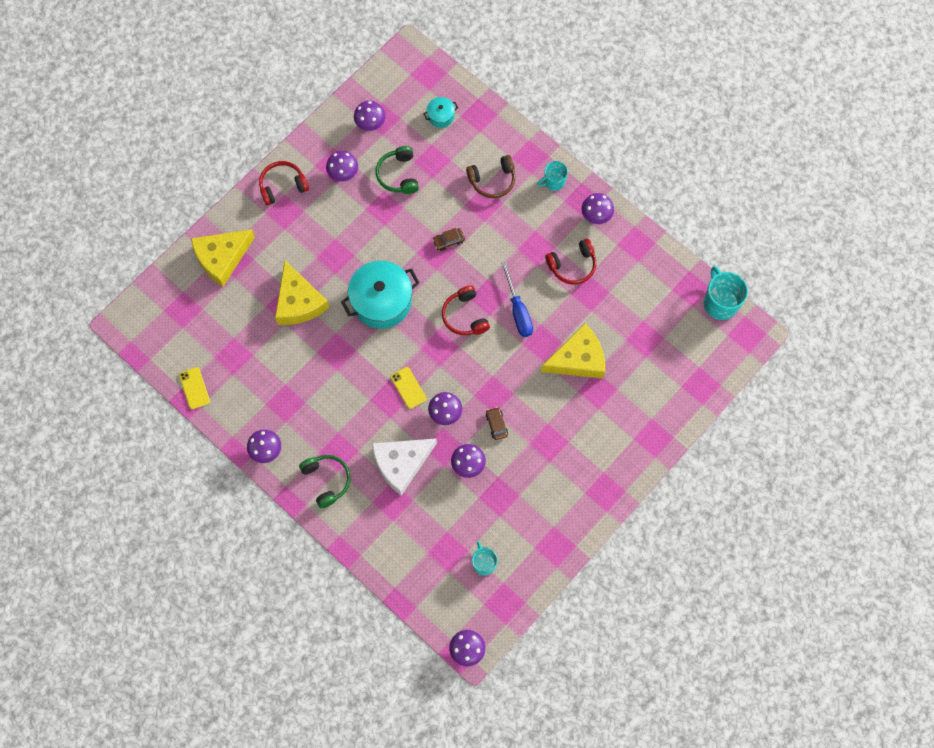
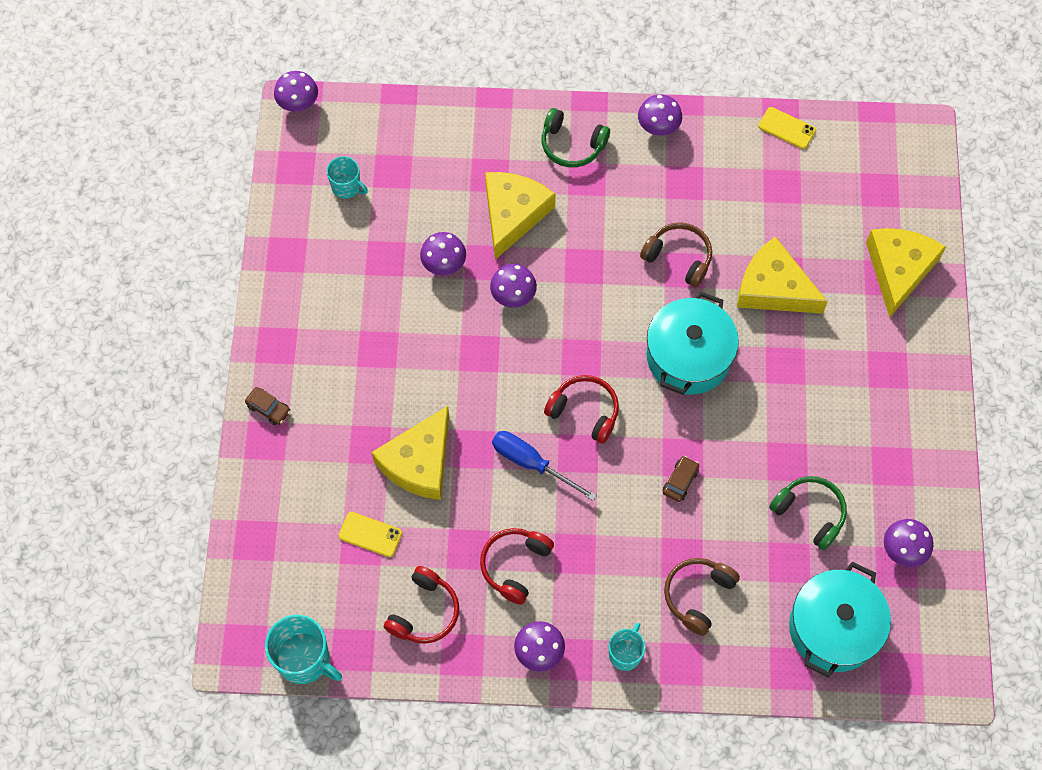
camera: 140 degrees right, 5 degrees down
(282, 186) = (920, 396): red headphones -> red headphones (424, 612)
(332, 360) = (679, 257): none -> brown headphones
(343, 173) = (871, 464): purple mushroom -> none
(401, 464) = (513, 214): white cheese -> yellow cheese
(408, 388) = (575, 291): yellow phone -> yellow phone (370, 534)
(441, 116) = (833, 628): turquoise pot -> turquoise pot, size x2.15
(496, 425) = (449, 325): brown car -> brown car (268, 408)

